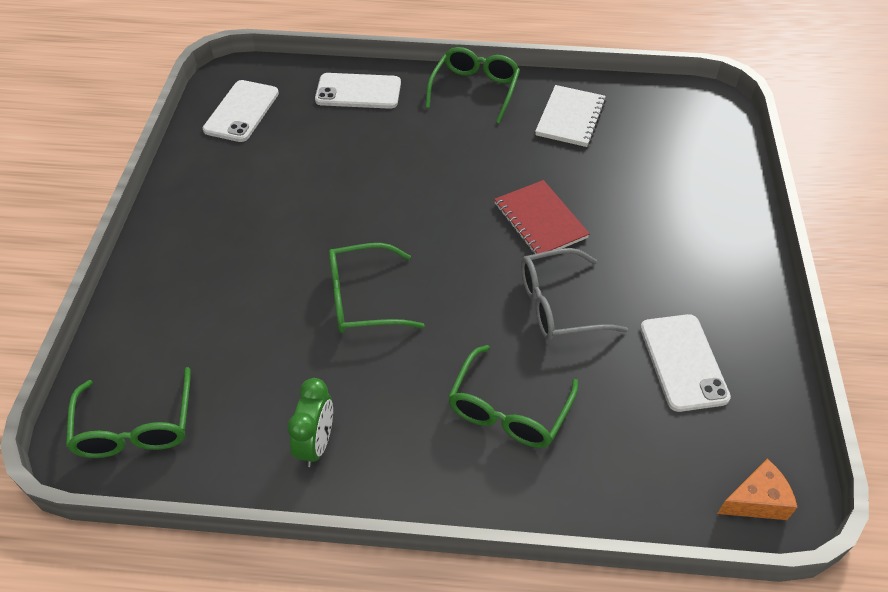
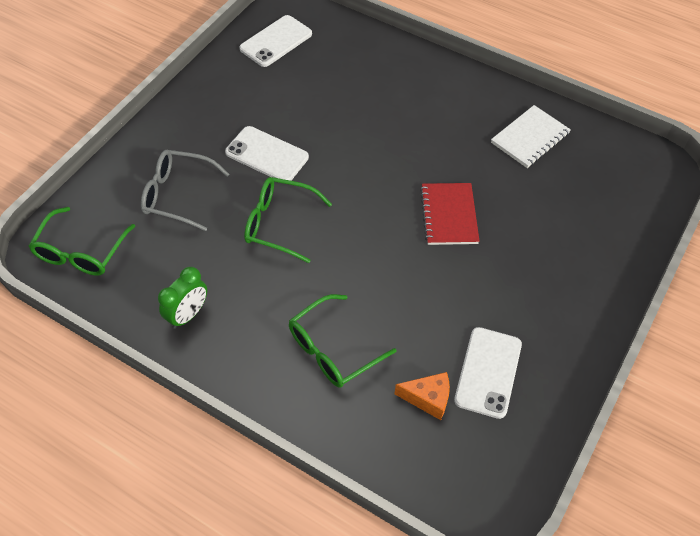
camera: 25 degrees right, 5 degrees up
(358, 92) = (372, 55): white phone -> white phone (267, 155)
(475, 90) = (466, 86): green glasses -> none
(559, 305) = (420, 288): grey glasses -> grey glasses (178, 195)
(756, 500) = (473, 498): orange cheese -> orange cheese (428, 398)

